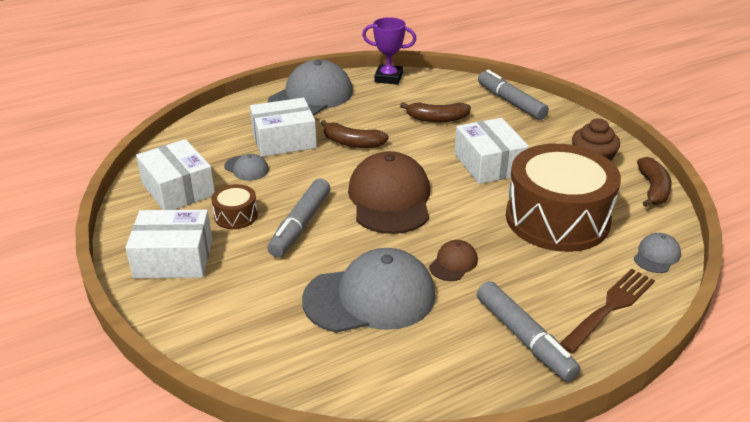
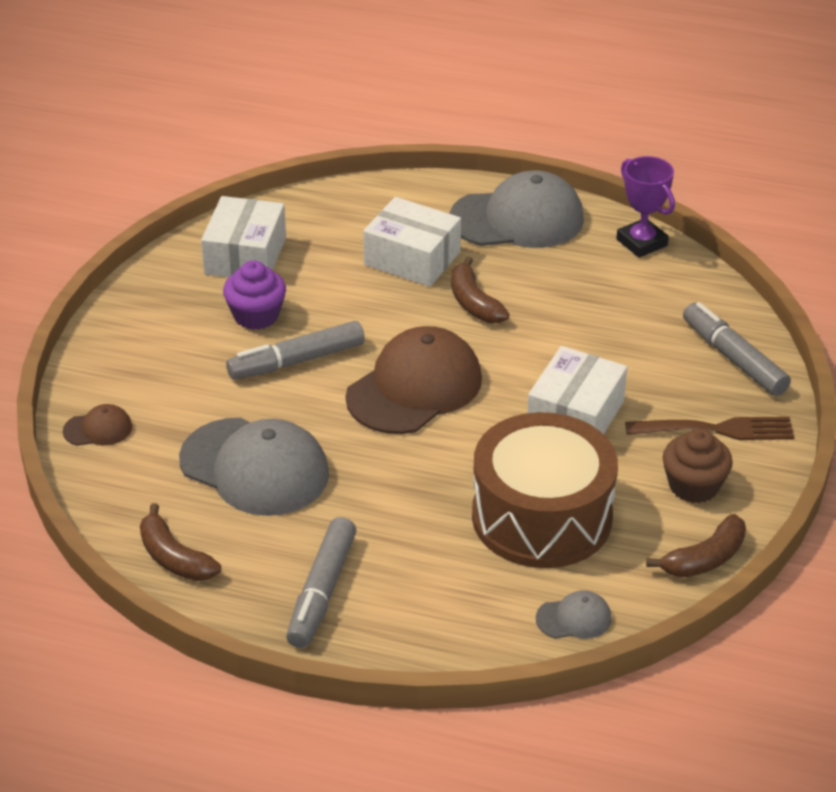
camera: 45 degrees right, 5 degrees up
(173, 258) = (155, 325): white box -> none
(236, 216) = (256, 315): brown drum -> purple cupcake
(246, 168) = (333, 270): grey cap -> none
(437, 119) = (609, 328): brown banana -> brown banana (174, 558)
(453, 263) = (370, 488): brown cap -> brown cap (98, 429)
(510, 102) = (733, 358): grey marker -> grey marker turned 45 degrees counterclockwise
(610, 307) = (440, 625): brown fork -> brown fork (717, 430)

